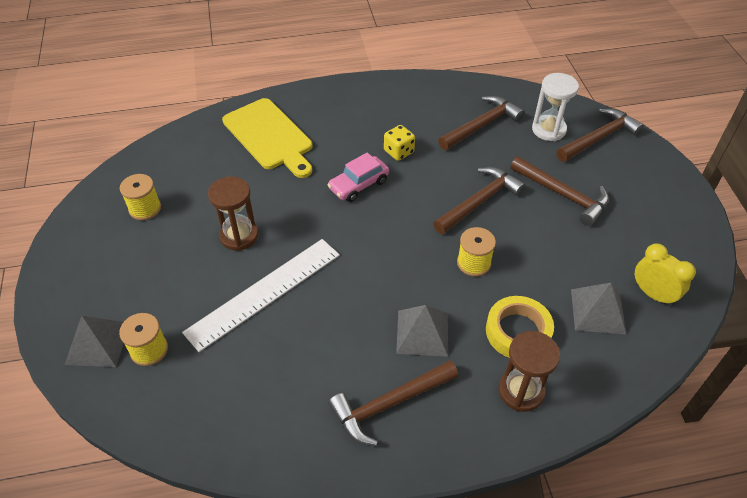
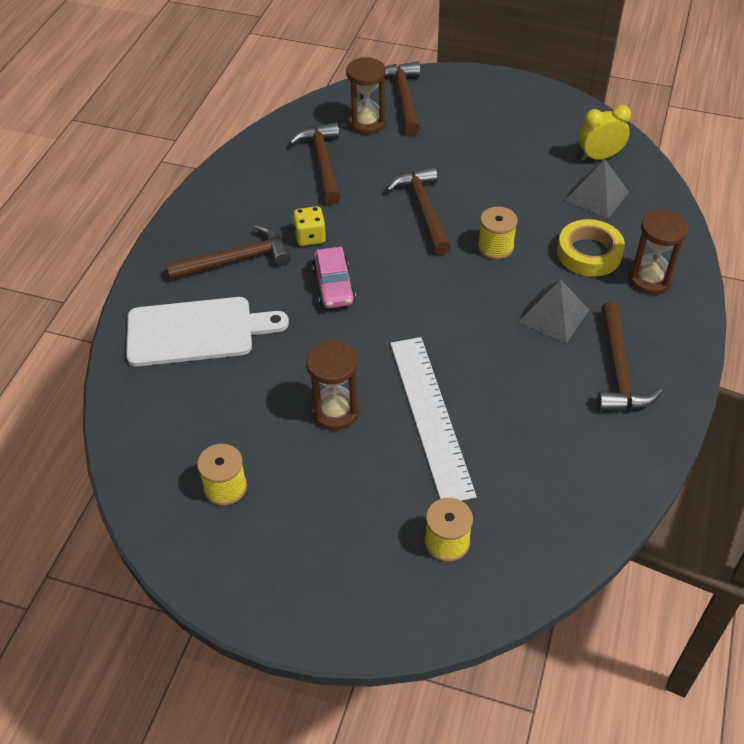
camera: 60 degrees left, 0 degrees up
(97, 343) = (408, 589): grey pyramid -> none
(269, 136) = (196, 331): yellow cutting board -> white cutting board
(548, 130) = (366, 123): white hourglass -> brown hourglass
(562, 195) = (455, 154): brown hammer -> brown hammer (236, 260)

